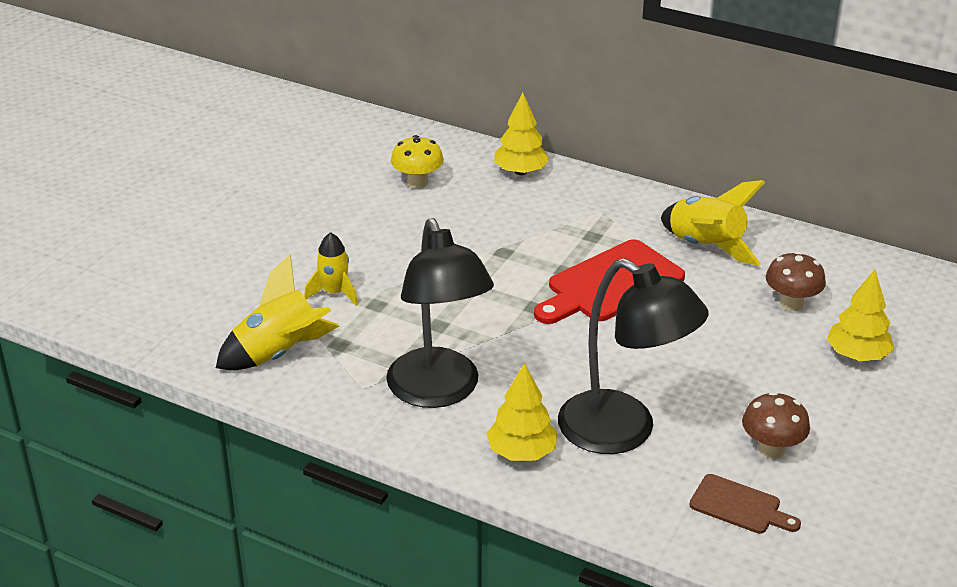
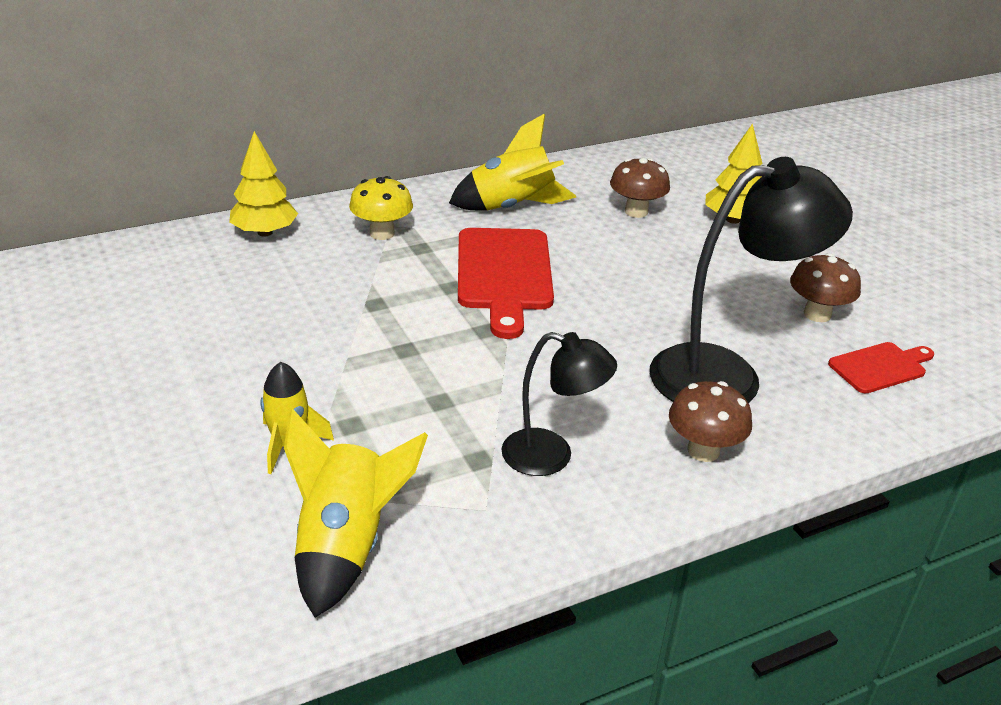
camera: 55 degrees left, 0 degrees up
(417, 183) = (183, 294): yellow mushroom -> yellow mushroom (382, 233)
(439, 392) = (551, 456): black lamp -> black lamp, size x0.58
(522, 453) = (703, 450): yellow tree -> brown mushroom
(739, 506) = (880, 367): brown cutting board -> red cutting board

